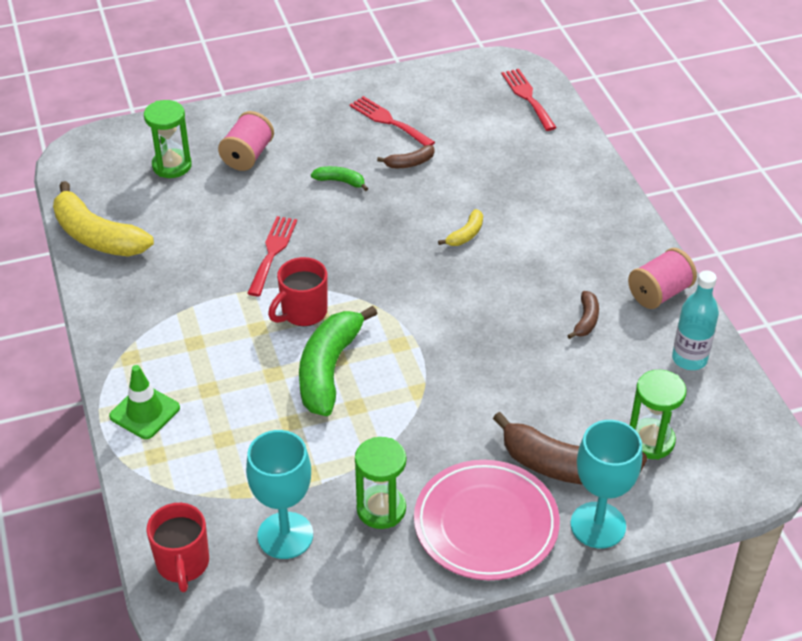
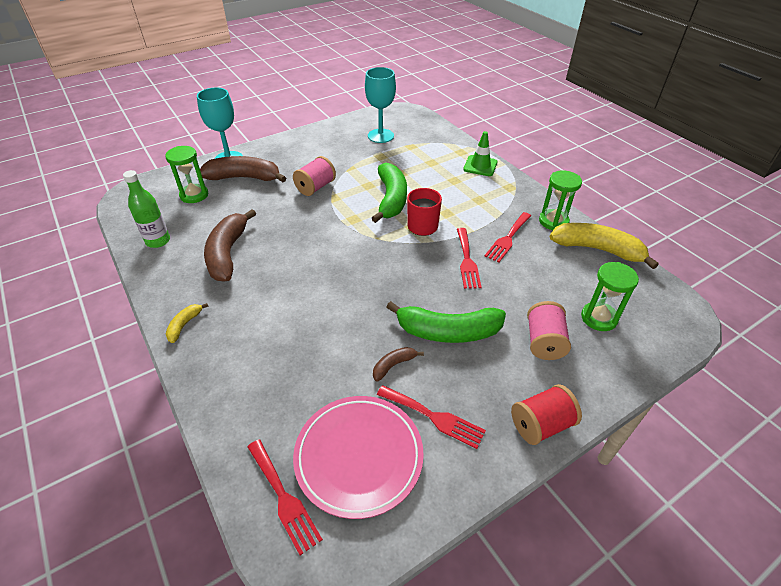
camera: 165 degrees right, 0 degrees up
(183, 564) = (420, 122): red mug -> none
(199, 272) = (508, 239): none -> red fork
(299, 101) = (541, 425): none -> red spool
(340, 181) = (448, 331): green banana -> green banana, size x2.14
(381, 509) = (339, 150): green hourglass -> green hourglass (553, 221)
(466, 235) = (325, 302): yellow banana -> yellow banana (184, 325)
(486, 524) = (286, 152): pink plate -> pink plate (359, 456)
(586, 320) = (228, 253): brown banana -> brown banana, size x2.14
(659, 293) = (168, 282): pink spool -> pink spool (315, 187)
(689, 359) = (158, 241): turquoise bottle -> green bottle

